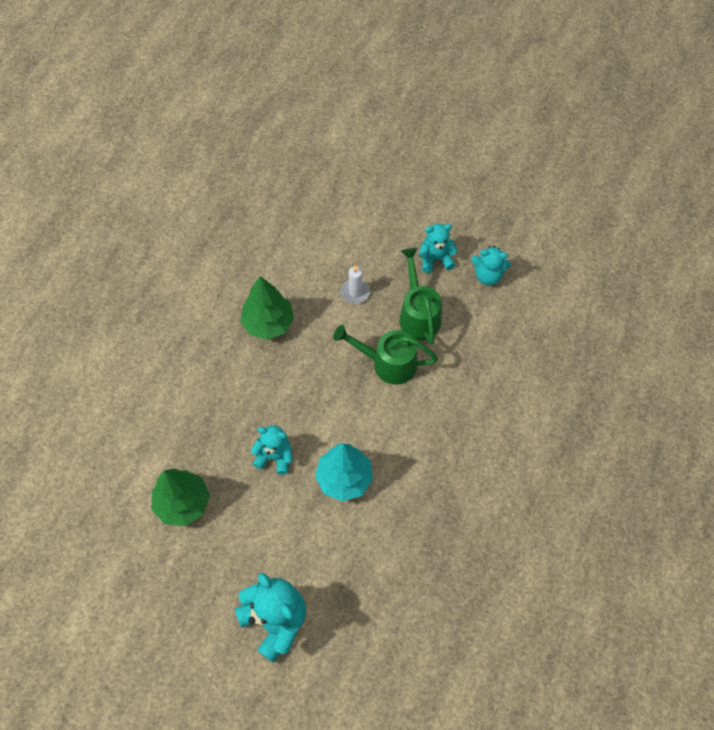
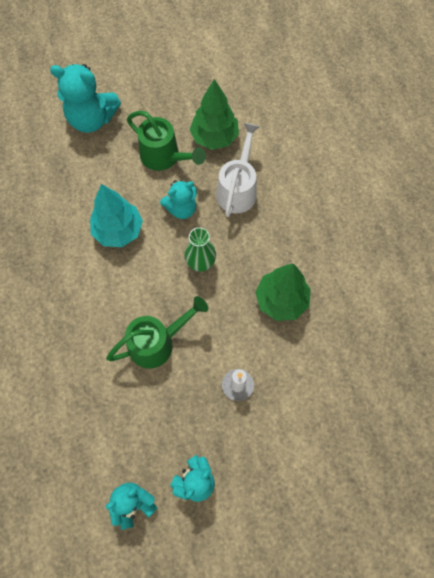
camera: 140 degrees right, 5 degrees up
(211, 437) = (238, 189): none -> white watering can
(301, 397) = (200, 263): none -> green vase
(418, 314) = (167, 408): green watering can -> green watering can (164, 157)

